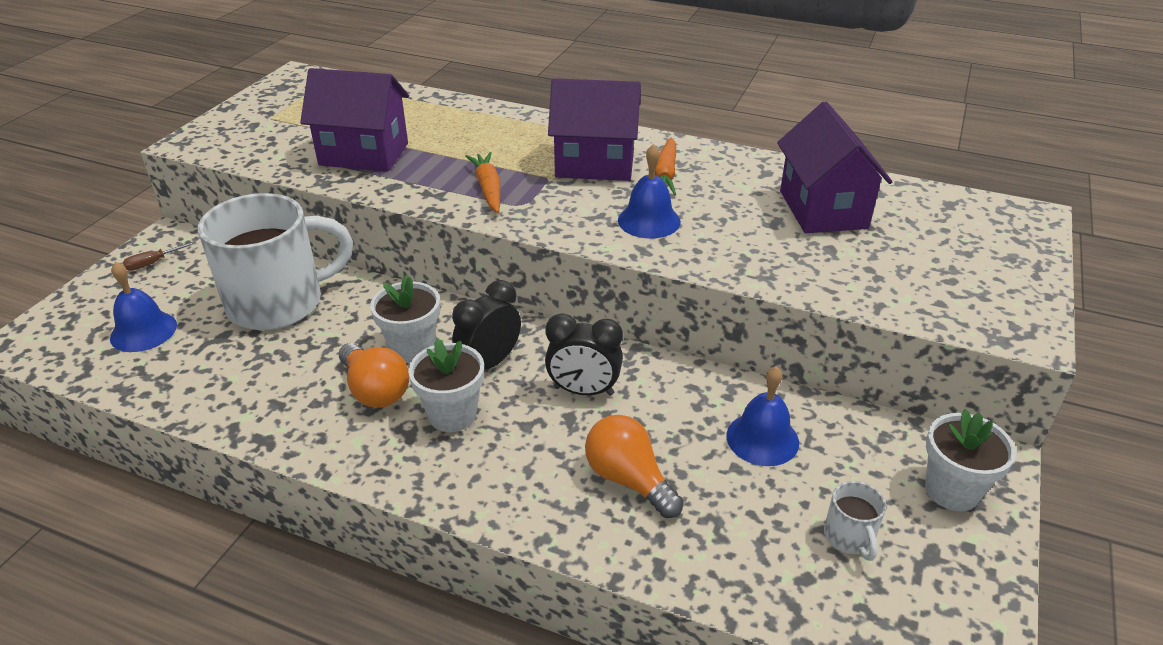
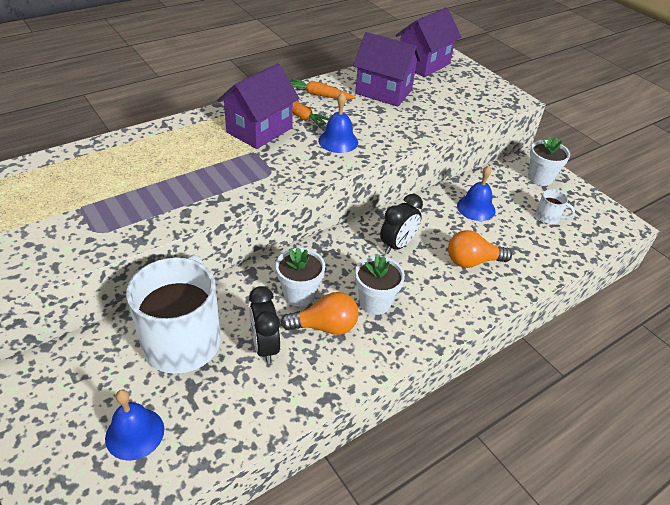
camera: 60 degrees left, 5 degrees up
(153, 263) = (38, 401): brown screwdriver -> none
(364, 154) = (123, 208): purple house -> purple house (423, 64)
(488, 189) = (239, 177): orange carrot -> orange carrot (319, 95)
(489, 363) = (343, 269): black clock -> black clock (265, 347)

